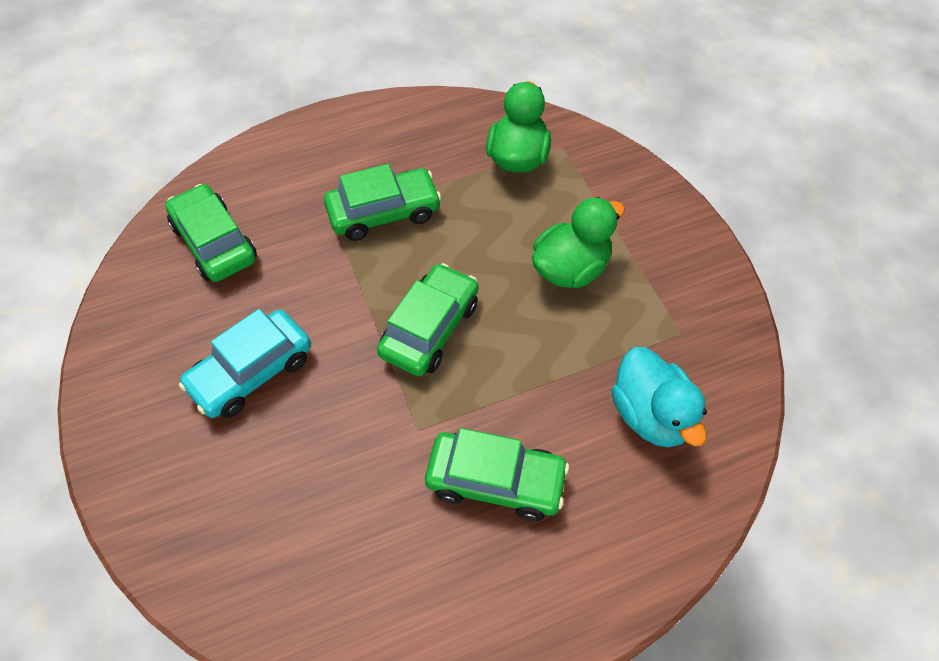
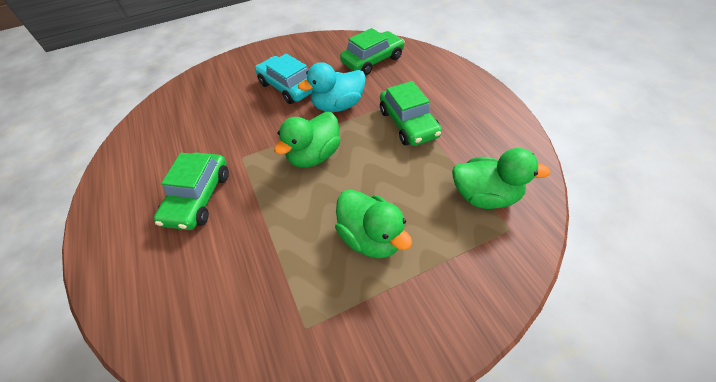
camera: 90 degrees right, 5 degrees down
(429, 328) = (314, 155): green car -> green duck
(651, 415) = (228, 297): turquoise duck -> turquoise duck (338, 105)

